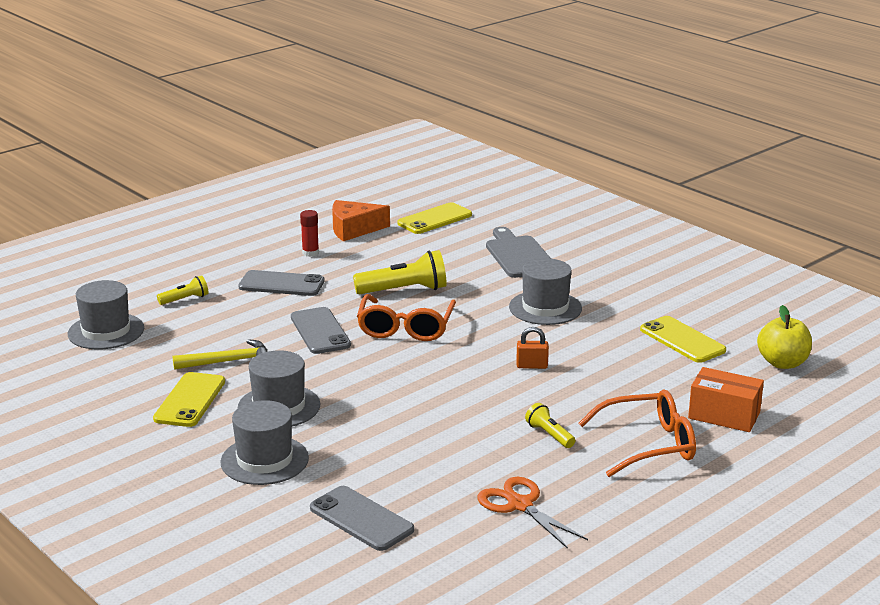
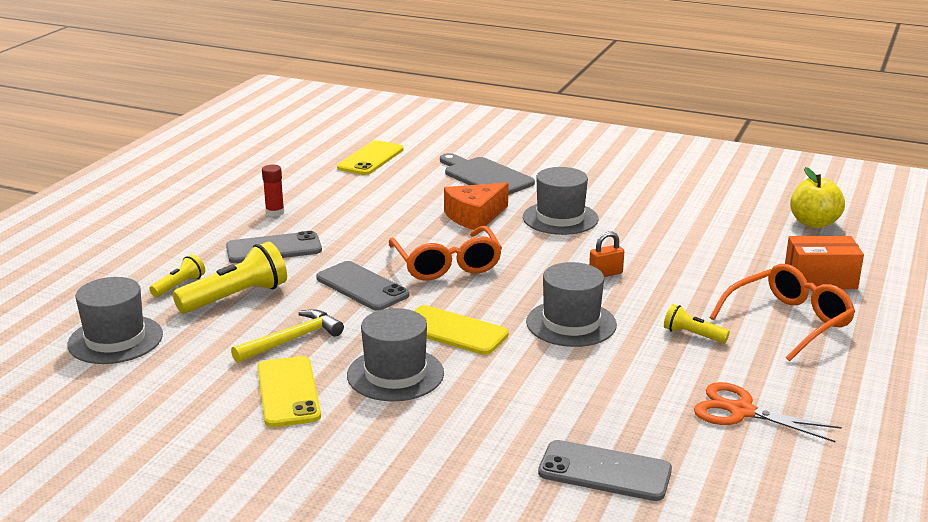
camera: 25 degrees left, 0 degrees up
(264, 460) = (437, 436): grey hat -> grey hat (571, 323)
(354, 229) = (298, 182): orange cheese -> orange cheese (475, 216)
(404, 290) = (408, 229): yellow flashlight -> yellow flashlight (236, 297)
(682, 340) = (711, 221): yellow phone -> yellow phone (453, 331)

